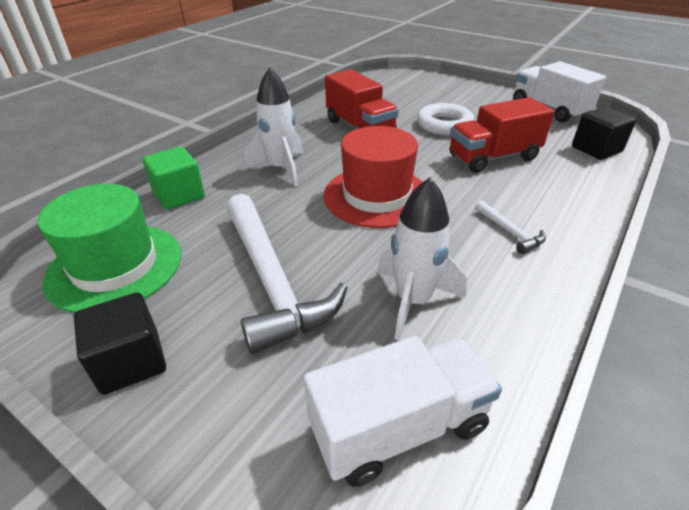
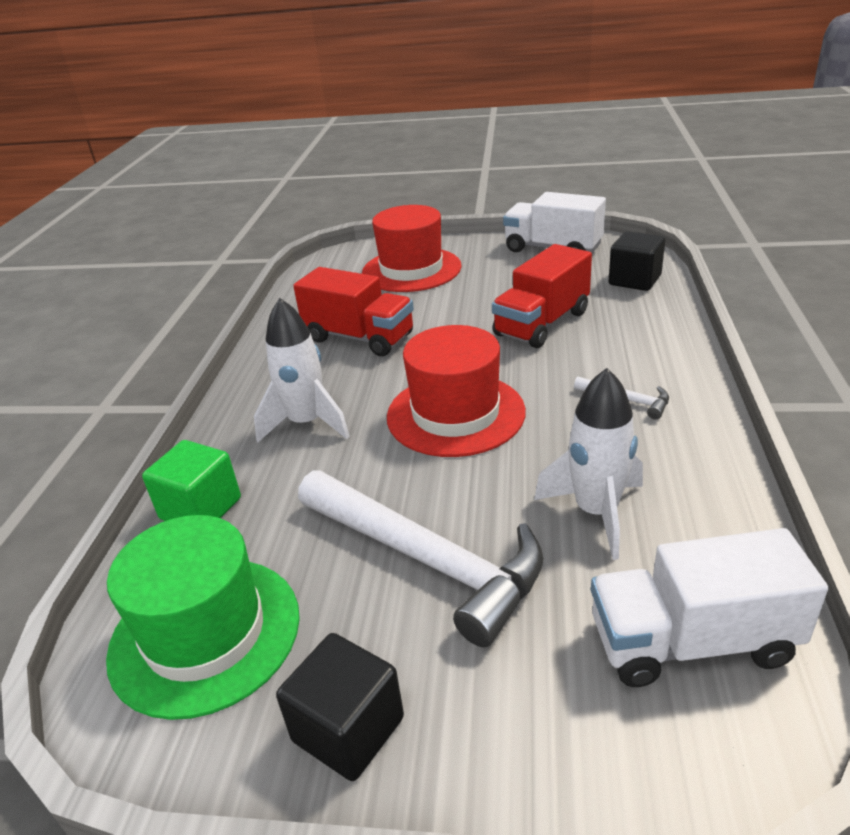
camera: 25 degrees left, 5 degrees down
(399, 427) = (692, 641): white truck -> white truck turned 135 degrees counterclockwise
(433, 96) = (411, 270): none -> red hat
(444, 125) = (456, 302): white ring -> none

